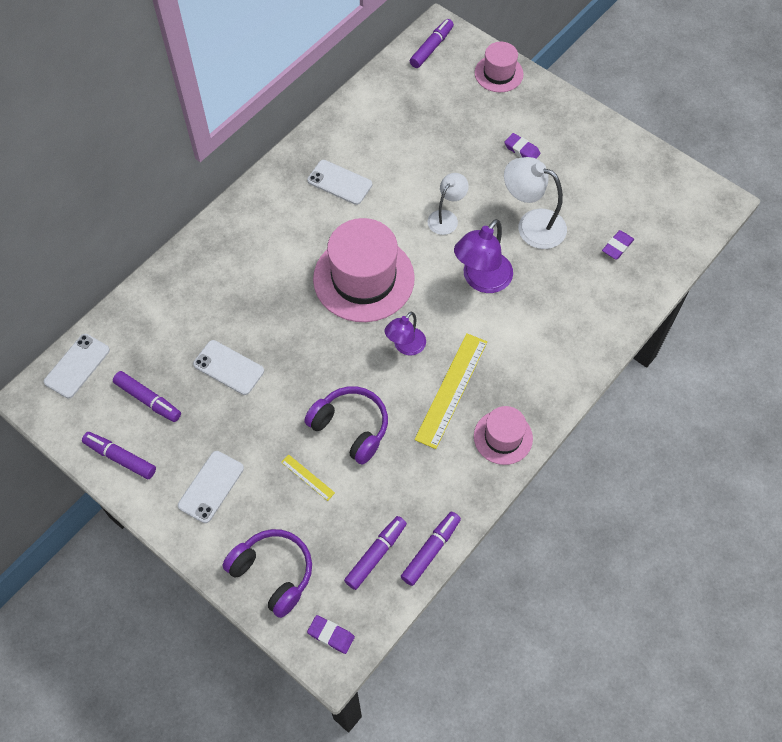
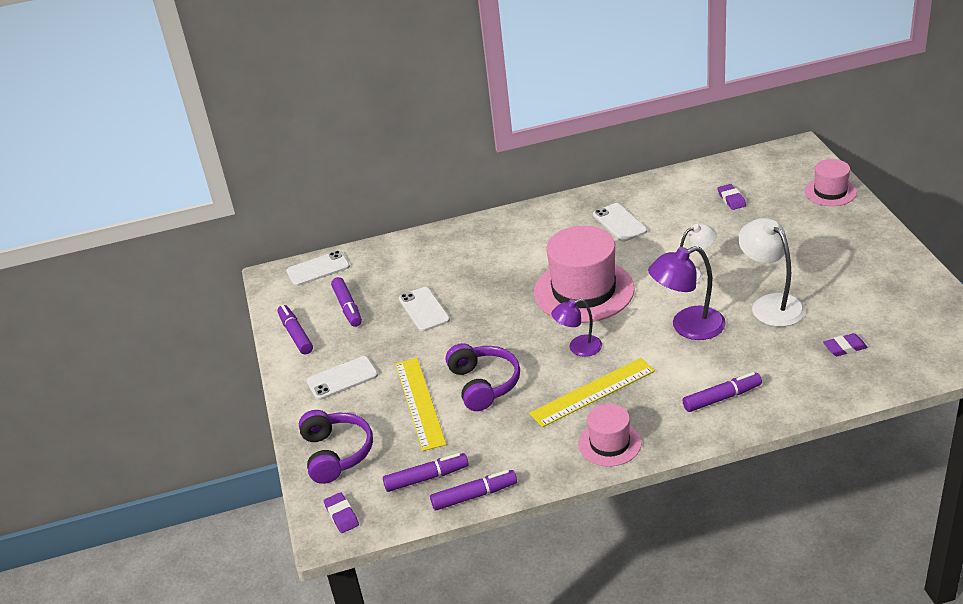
camera: 40 degrees right, 25 degrees down
(308, 477) = (420, 403): yellow ruler -> yellow ruler, size x2.15
(431, 48) = (780, 159): purple marker -> purple marker (722, 398)
(522, 150) = (807, 250): purple eraser -> purple eraser (731, 199)

